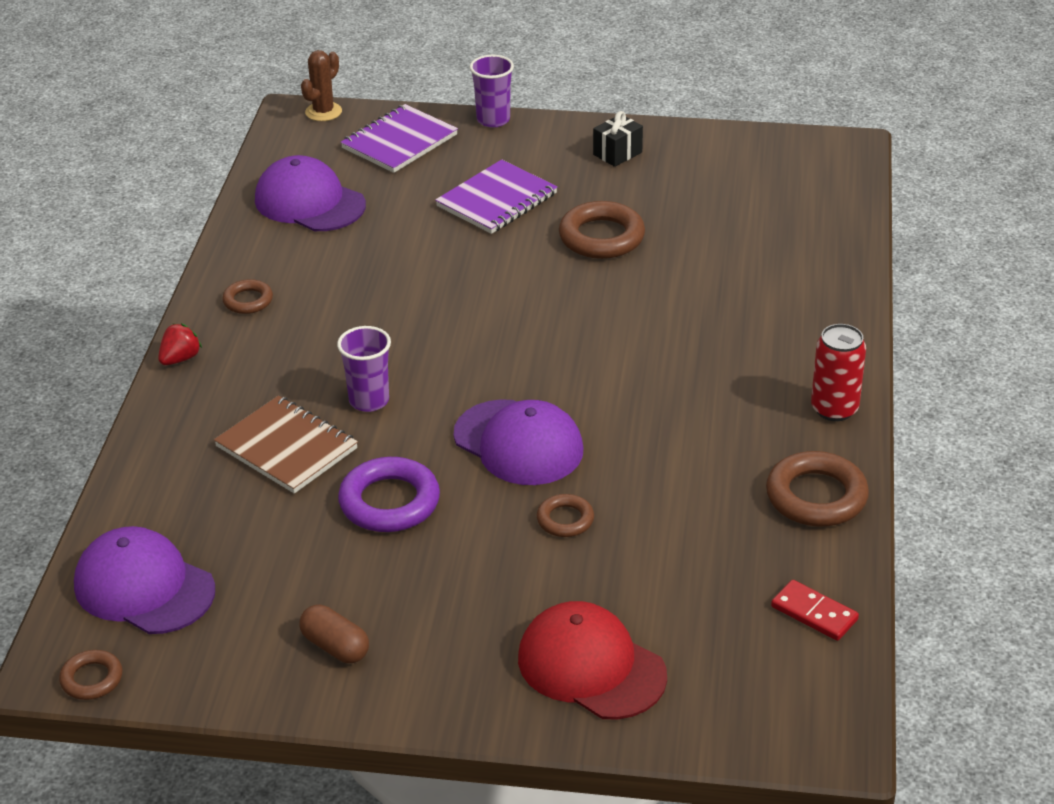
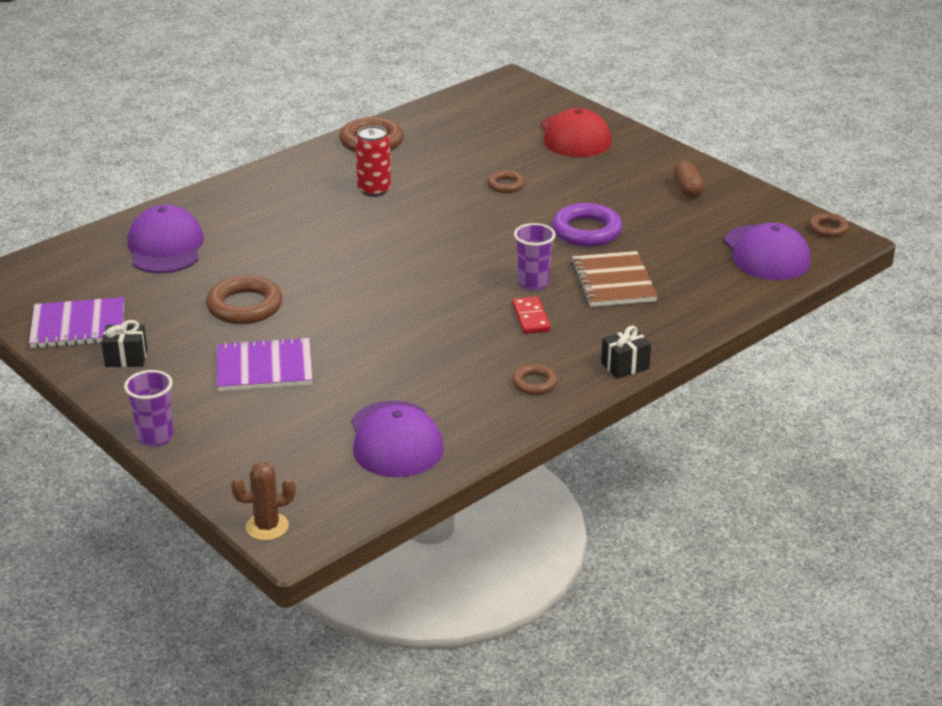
camera: 140 degrees left, 5 degrees down
(180, 359) = (625, 366): red strawberry -> black gift
(399, 142) = (253, 458): purple notebook -> purple notebook (78, 326)
(519, 443) = (479, 225): purple cap -> purple cap (165, 247)
(814, 613) = (449, 111): red domino -> red domino (531, 318)
(834, 409) = (294, 166): red can -> red can (374, 190)

